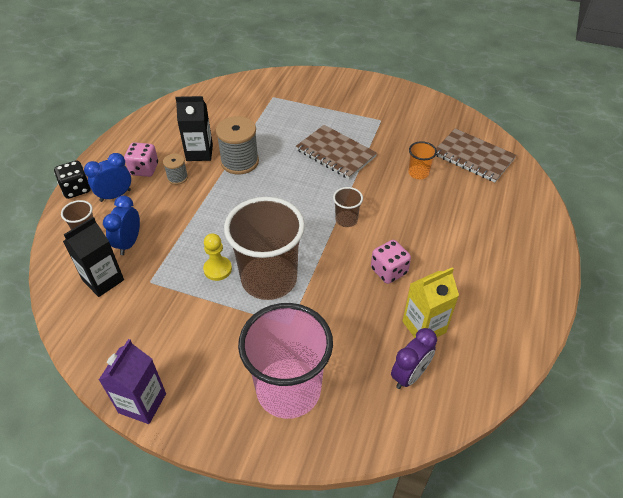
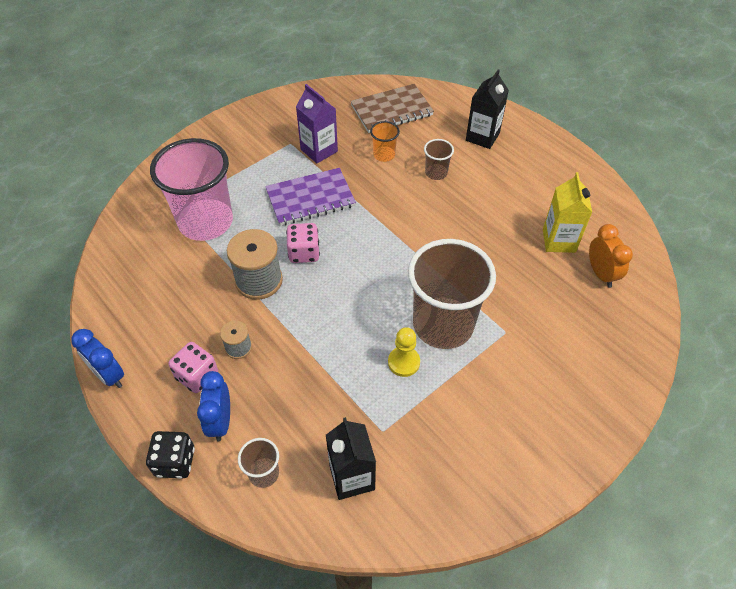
camera: 60 degrees left, 5 degrees up
(129, 243) = (311, 432): blue clock -> blue clock (109, 375)
(142, 403) = (536, 490): purple carton -> purple carton (319, 150)
(199, 153) = (213, 311): black carton -> black carton (482, 137)
(288, 390) = (576, 364): pink cup -> pink cup (206, 222)
(335, 153) = (310, 198): brown notebook -> purple notebook
(346, 220) = (406, 233): brown cup -> brown cup (436, 173)
(389, 271) = (487, 233): pink dice -> pink dice (304, 253)
(409, 375) = (601, 274): purple clock -> orange clock

